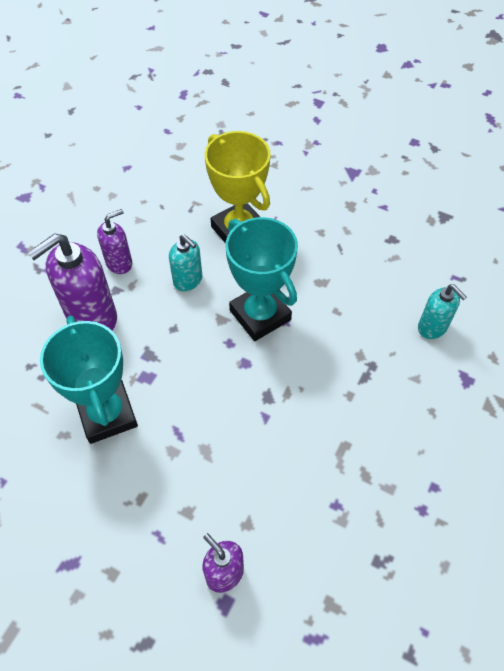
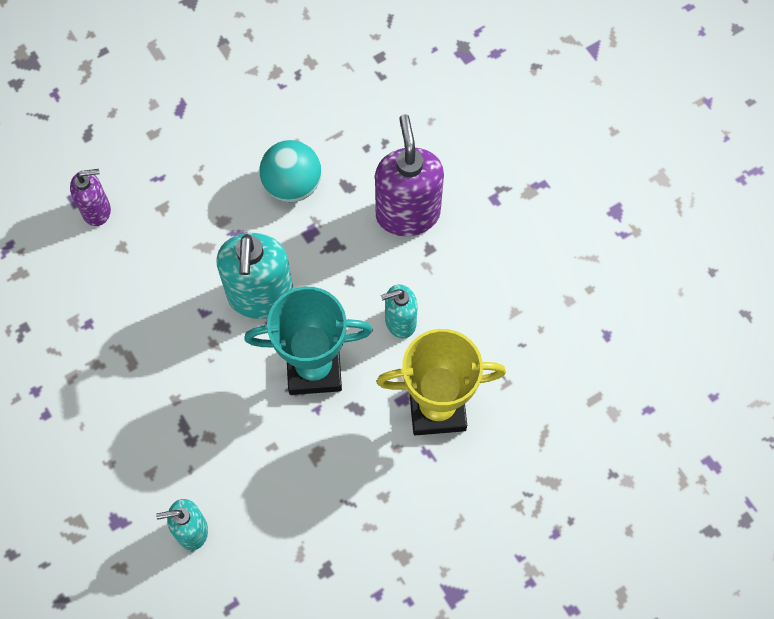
camera: 120 degrees right, 10 degrees up
(107, 414) = (292, 185): turquoise trophy -> turquoise ball
(119, 263) = (463, 267): purple soap dispenser -> none
(225, 382) = (260, 296): none -> turquoise soap dispenser

